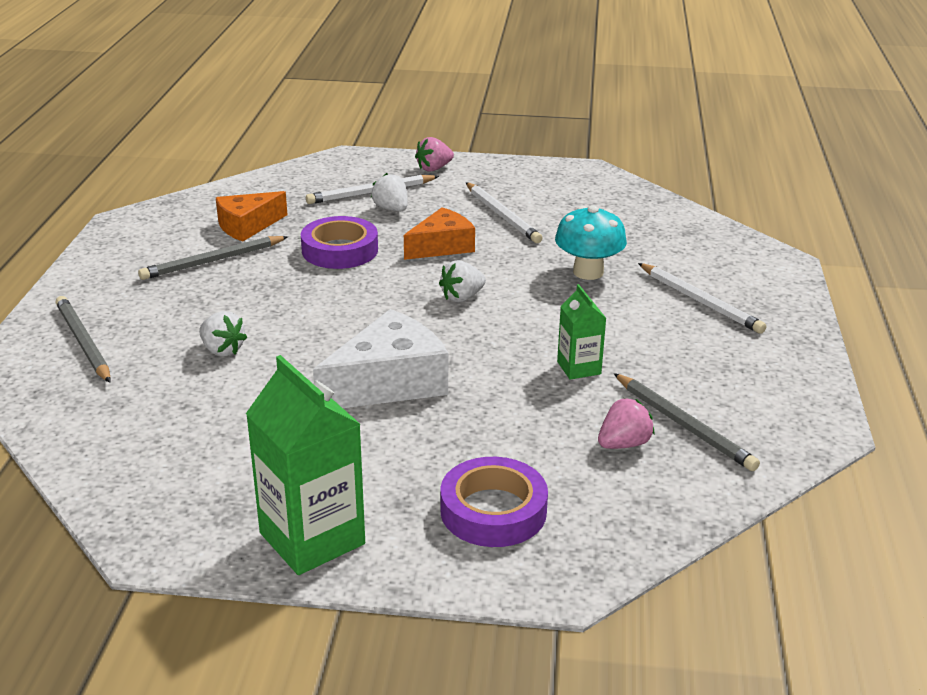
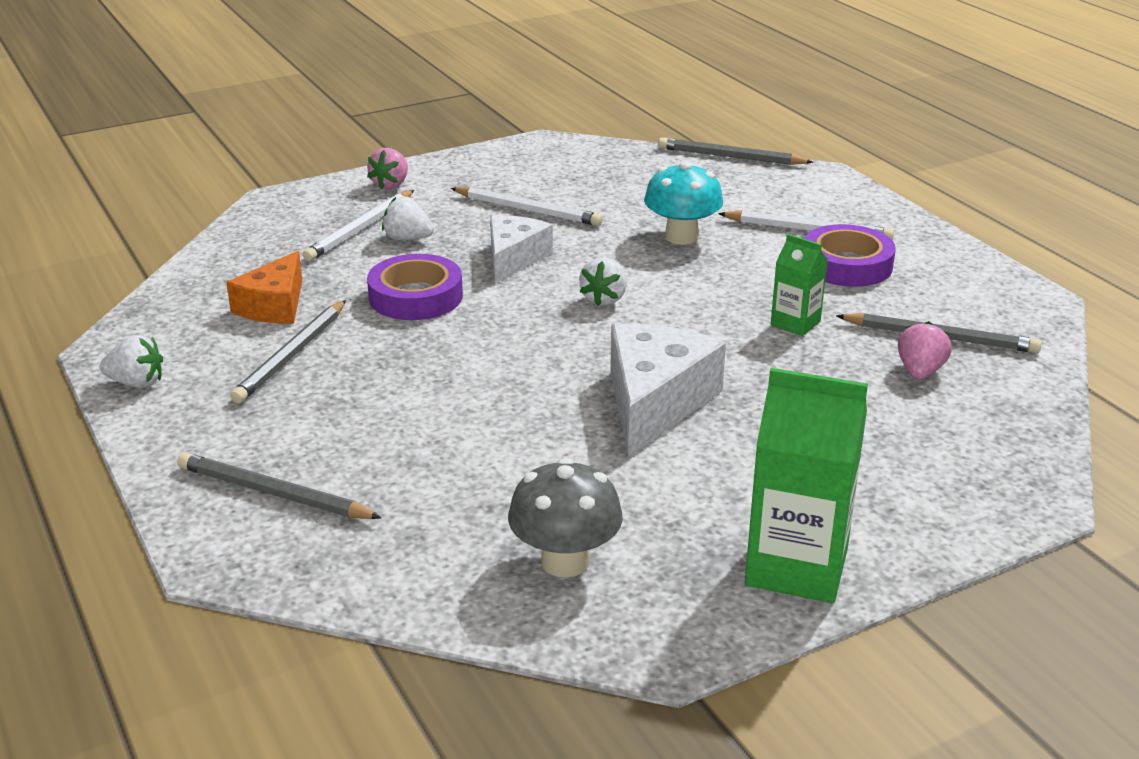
camera: 35 degrees left, 0 degrees up
(176, 461) = (565, 561): none -> grey mushroom
(222, 350) = (444, 438): white strawberry -> white strawberry (137, 383)
(442, 246) = (514, 258): orange cheese -> white cheese
(493, 511) = (904, 471): purple tape -> purple tape (846, 265)
(722, 224) = (731, 157): none -> grey pencil

